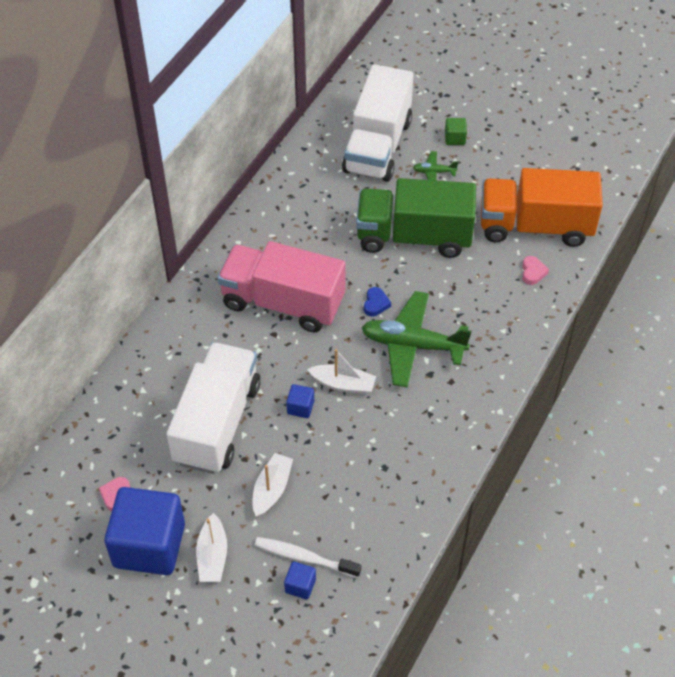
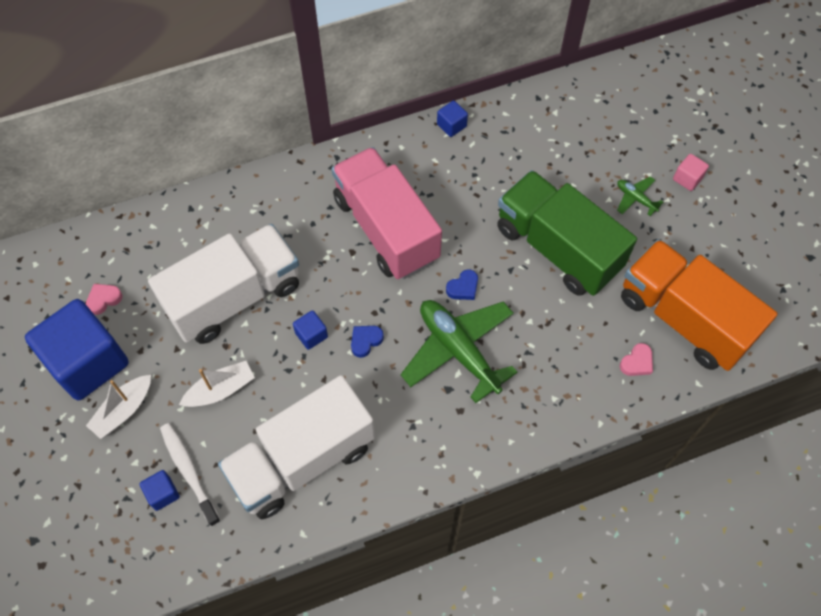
camera: 40 degrees right, 10 degrees up
(260, 204) = (451, 125): none -> blue cube
(343, 384) = (365, 341): white boat -> blue heart
(377, 146) = (606, 139): white truck -> white truck (302, 460)
(455, 138) = (687, 178): green cube -> pink cube

